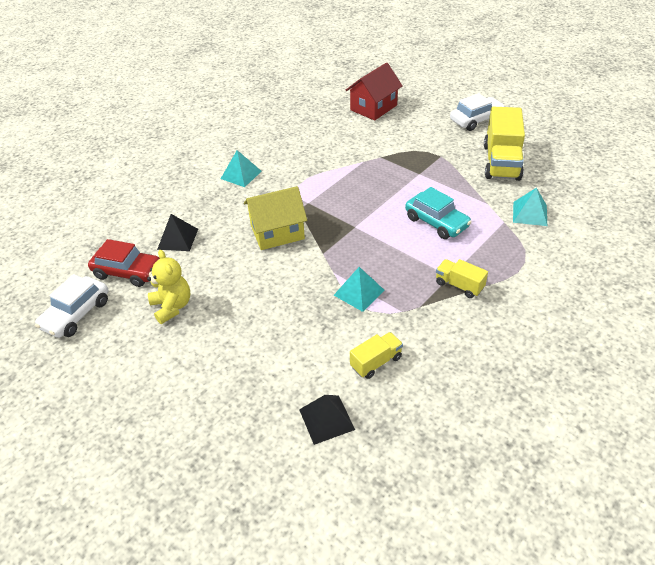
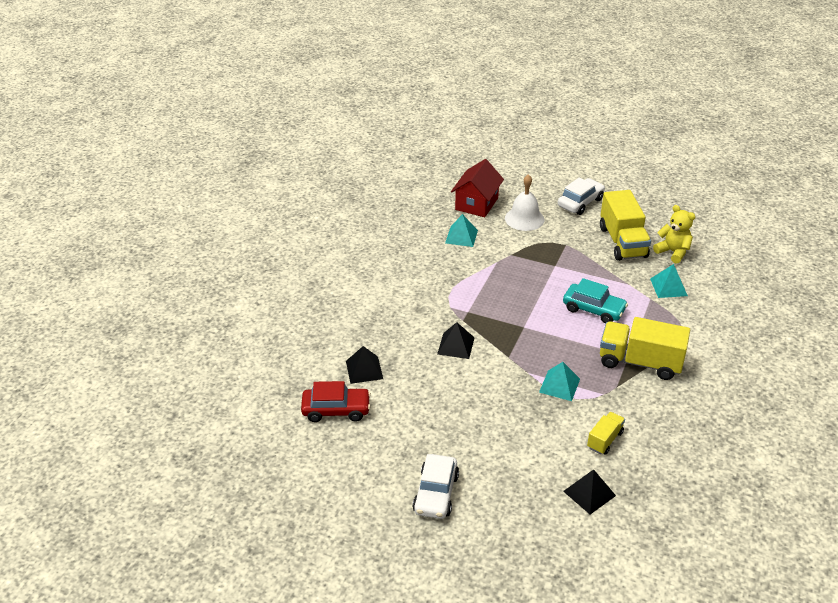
camera: 20 degrees left, 5 degrees down
(76, 314) = (313, 458): white car -> white car (436, 493)
(172, 307) = (400, 432): yellow teddy bear -> yellow teddy bear (673, 252)
(241, 175) = (386, 295): turquoise pyramid -> turquoise pyramid (461, 236)
(277, 232) = (456, 345): yellow house -> black pyramid
(412, 127) = (524, 219): none -> white bell
(459, 285) = (640, 362): yellow truck -> yellow truck, size x1.94

